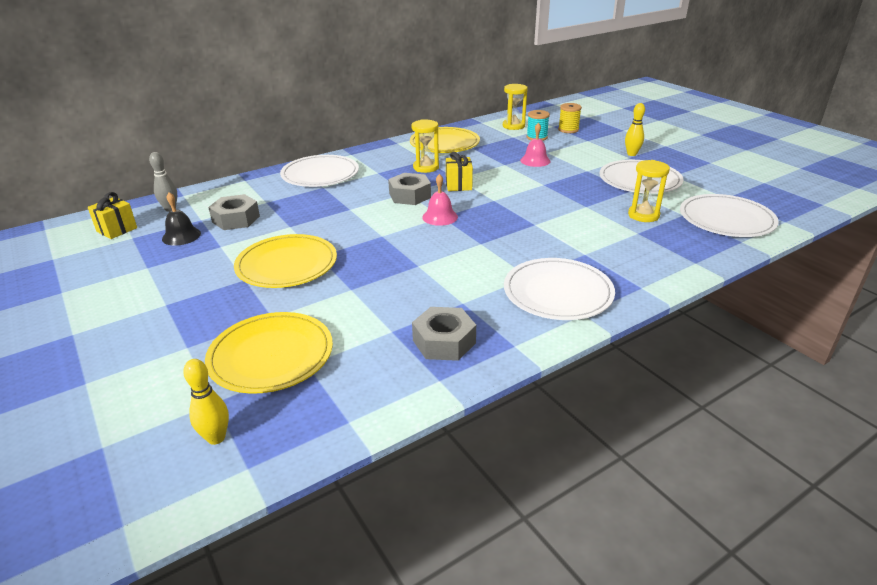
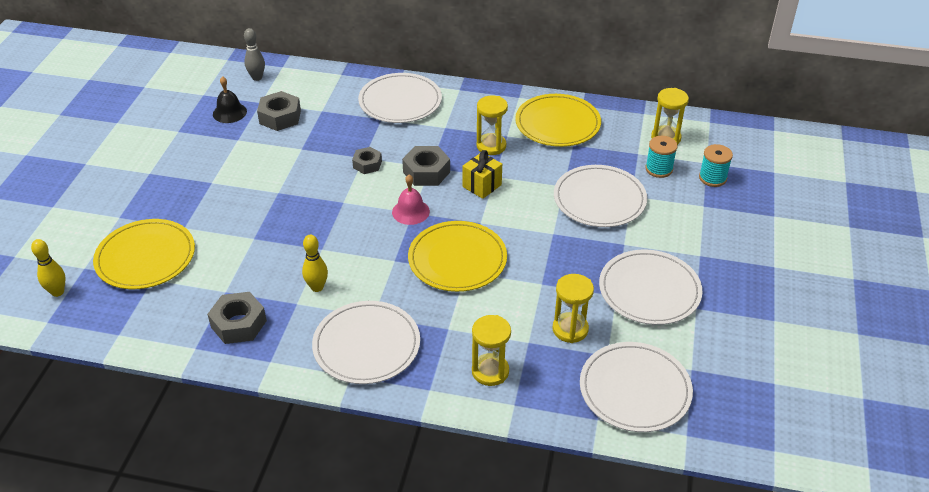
camera: 45 degrees right, 10 degrees up
(117, 230) = (204, 80): yellow gift -> none
(287, 265) = (250, 187): yellow plate -> yellow plate (457, 259)
(360, 210) = (367, 164): none -> grey nut
(535, 160) = (599, 199): pink bell -> white plate
(568, 130) = (712, 178): yellow spool -> turquoise spool
(631, 154) = (711, 253): yellow bowling pin -> yellow bowling pin (317, 287)
(650, 257) = (490, 371): none -> yellow hourglass

